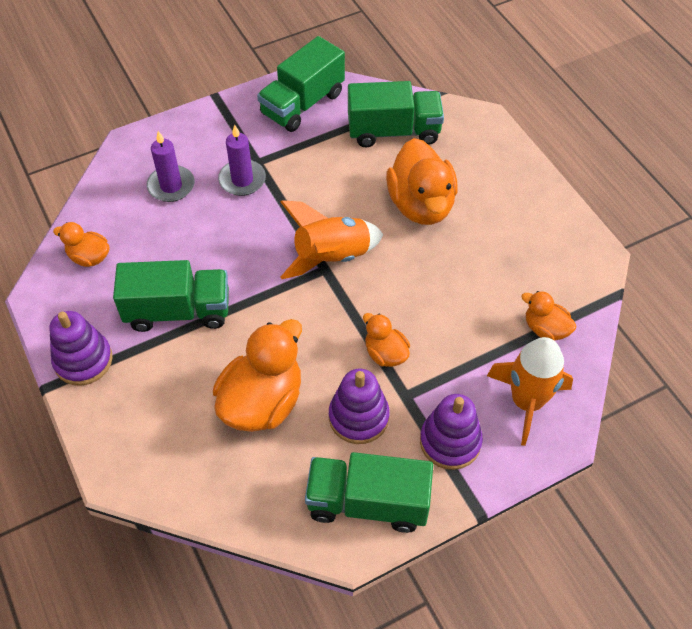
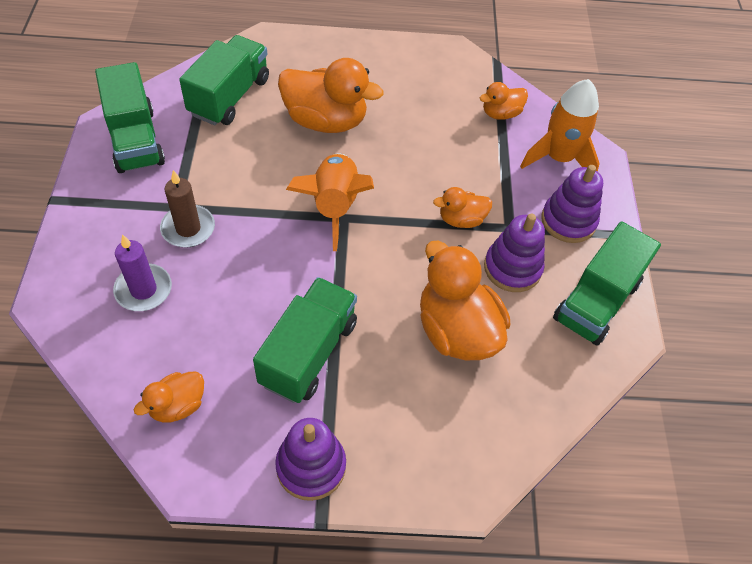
camera: 65 degrees left, 0 degrees up
(242, 180) = (188, 228): purple candle -> brown candle

